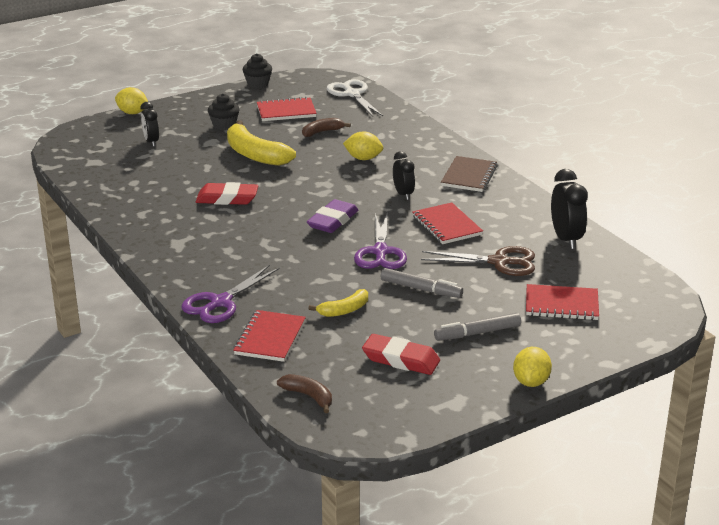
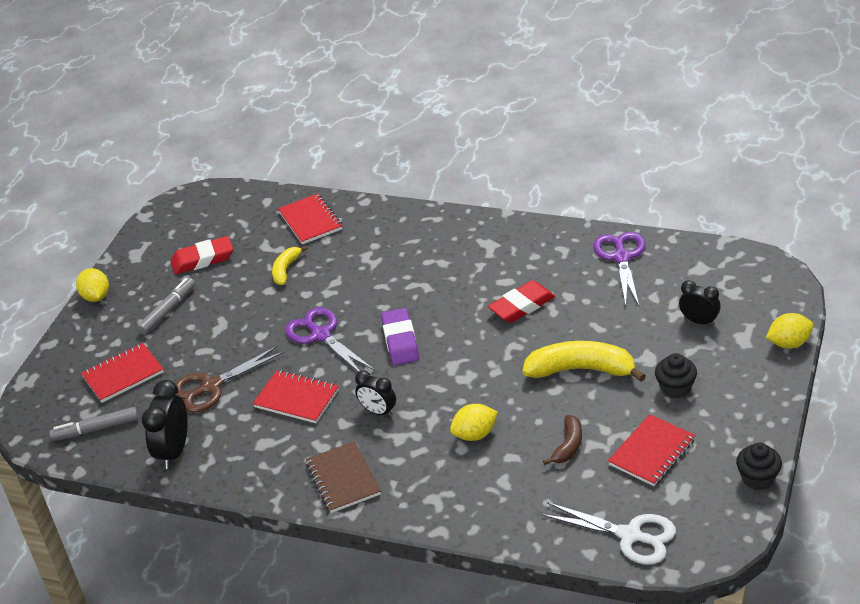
camera: 145 degrees right, 10 degrees up
(220, 302) = (381, 222): purple scissors -> purple scissors (621, 257)
(309, 396) = (235, 203): brown banana -> none
(420, 289) = (249, 321): grey marker -> grey marker (96, 429)
(566, 239) = (174, 451): black clock -> black clock turned 60 degrees clockwise

